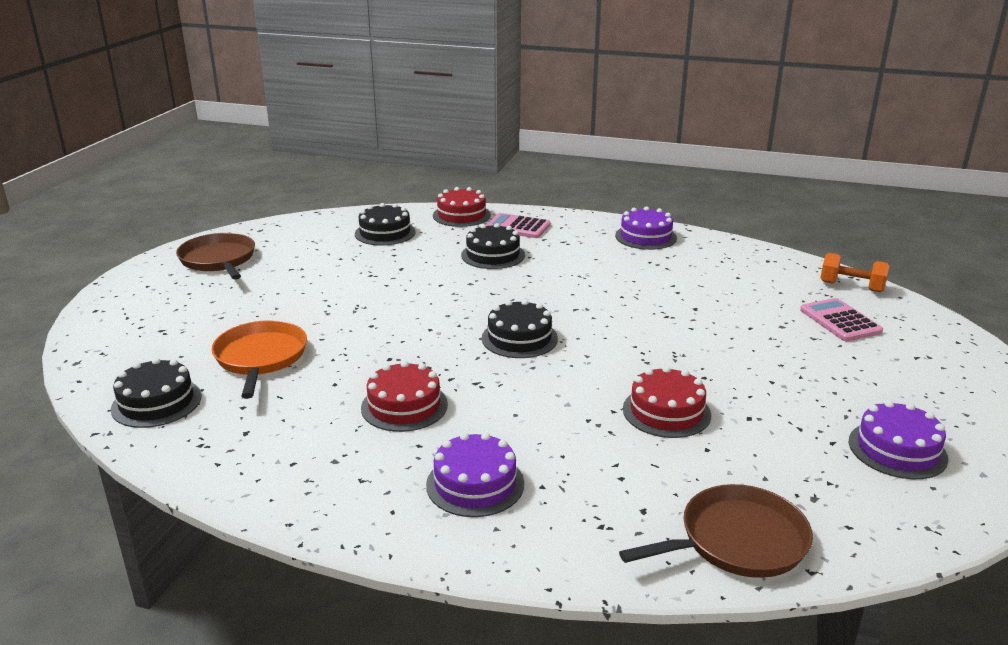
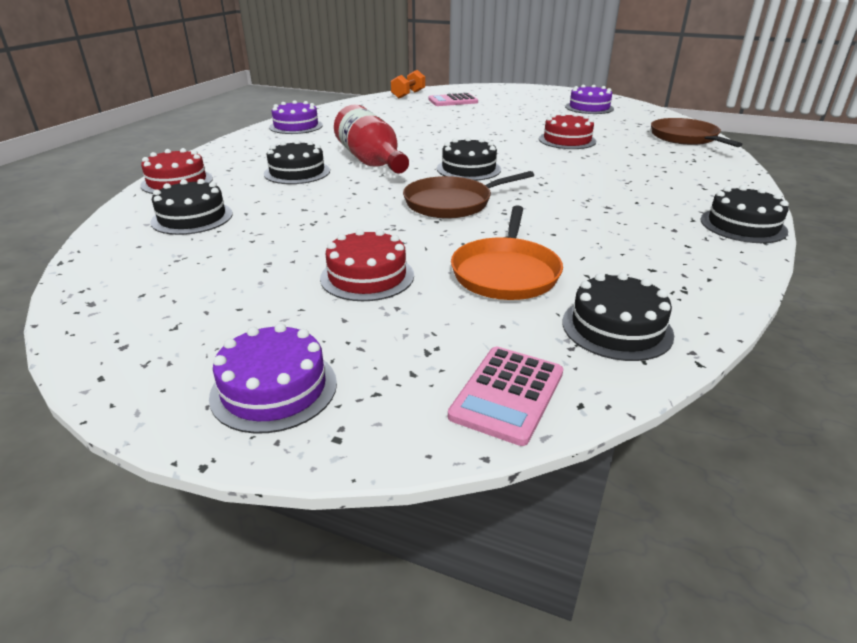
camera: 85 degrees left, 5 degrees up
(219, 260) = (191, 329): brown pan -> brown pan (452, 203)
(260, 358) = (506, 272): orange pan -> orange pan turned 75 degrees counterclockwise
(340, 517) = (743, 225): none -> black cake
(404, 406) = (583, 206): red cake -> red cake (367, 276)
(475, 484) = (674, 187): purple cake -> purple cake (274, 389)
(517, 227) = (235, 161): pink calculator -> pink calculator (507, 394)
(533, 285) = (371, 161): none -> red bottle

